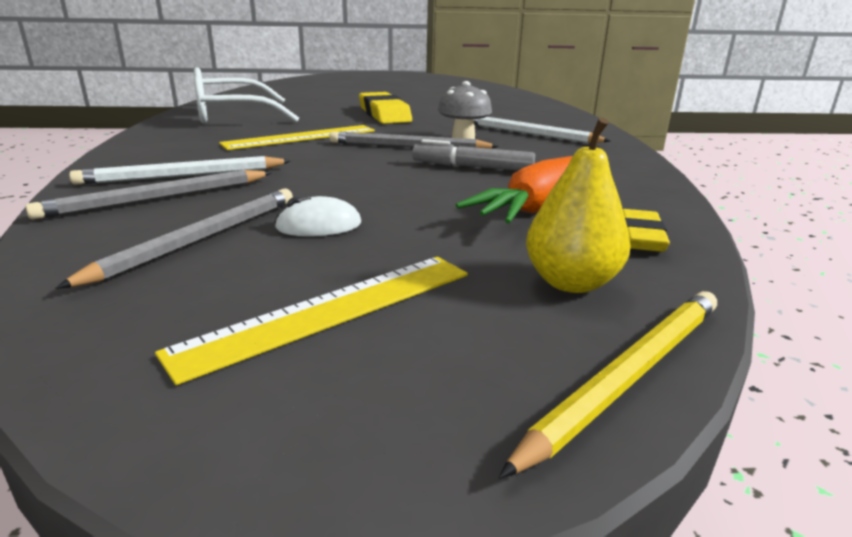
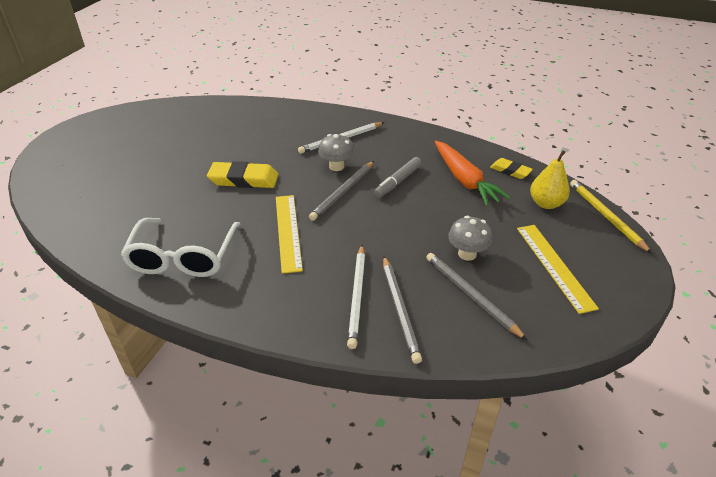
camera: 65 degrees left, 15 degrees up
(319, 226) = (467, 254): white mouse -> grey mushroom

